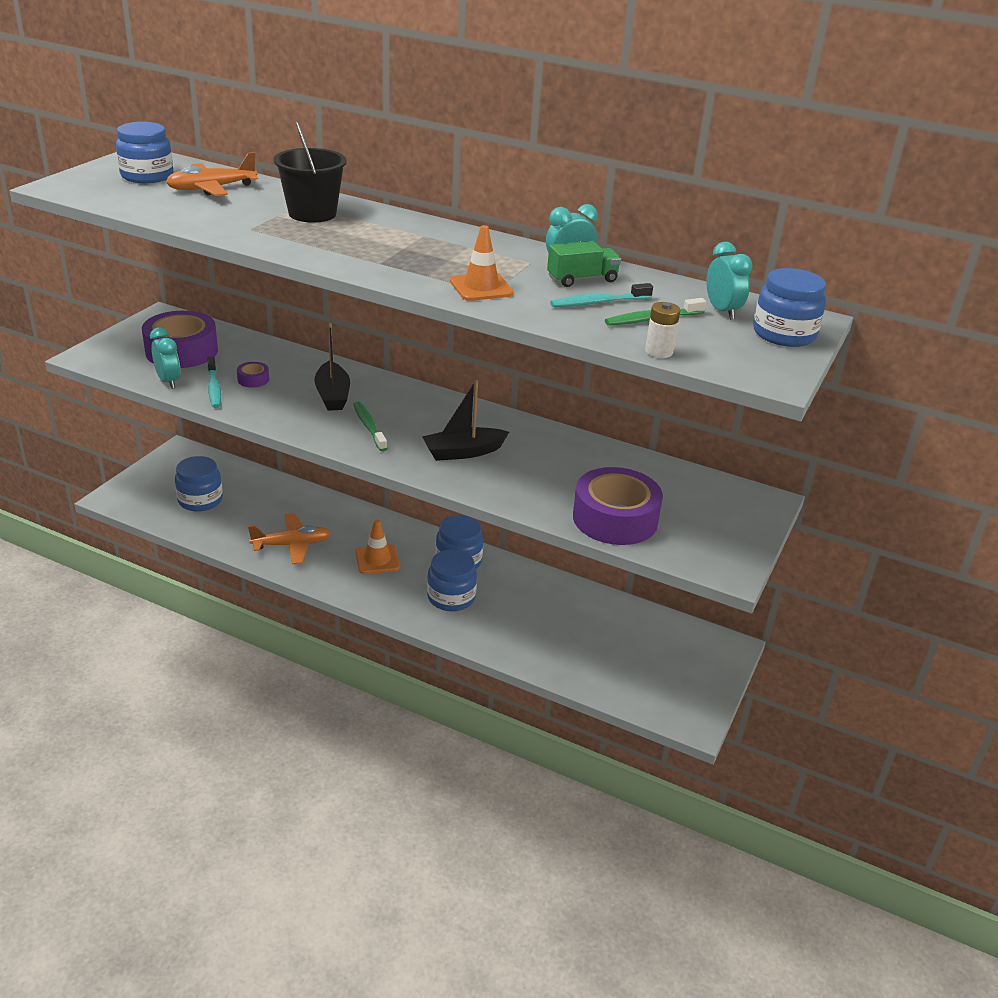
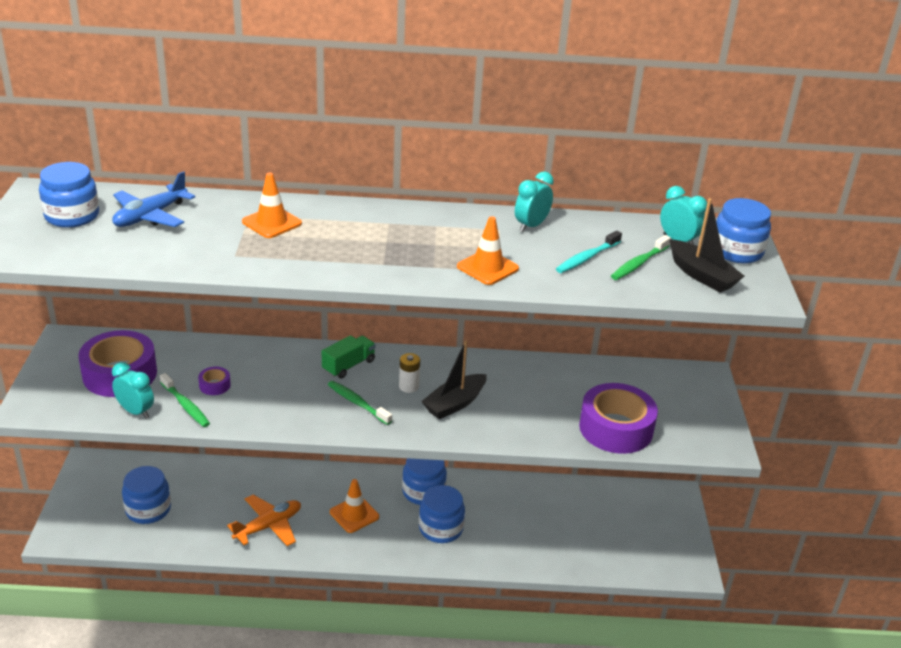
camera: 25 degrees left, 0 degrees up
(211, 188) = (150, 216): orange plane -> blue plane
(214, 388) = (185, 405): turquoise toothbrush -> green toothbrush
(312, 213) = (272, 223): black bucket -> orange traffic cone
(332, 395) = (300, 380): black boat -> black boat (701, 275)
(582, 279) = (553, 237): green truck -> green truck (348, 366)
(659, 352) = (672, 295): white battery -> white battery (409, 386)

